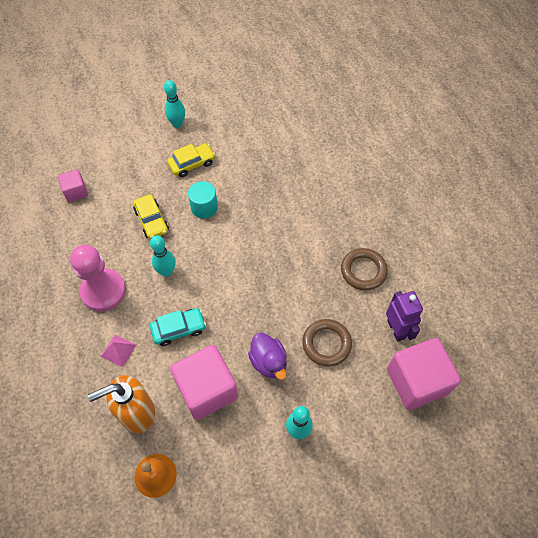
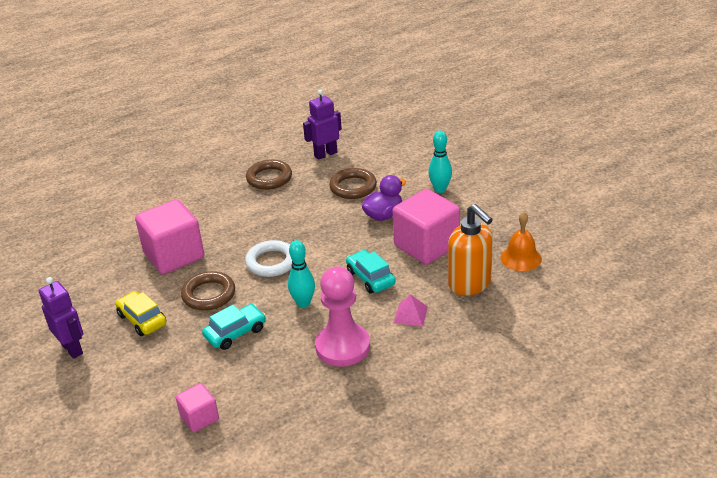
camera: 100 degrees left, 25 degrees down
(151, 220) = (235, 333): yellow car -> turquoise car
(177, 124) = (72, 349): turquoise bowling pin -> purple robot
(204, 207) = (209, 294): turquoise cylinder -> brown ring
(229, 256) = (271, 262): none -> white ring
(416, 381) = (370, 140): pink cube -> pink cube (174, 255)

